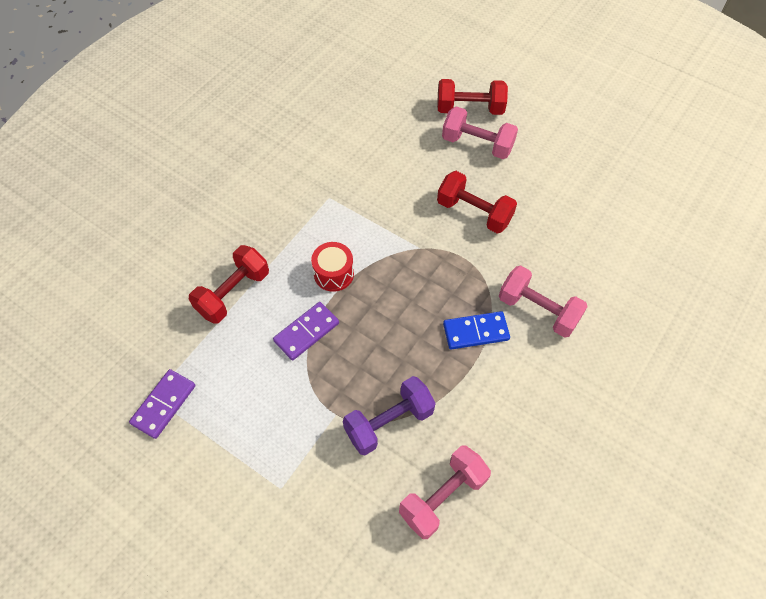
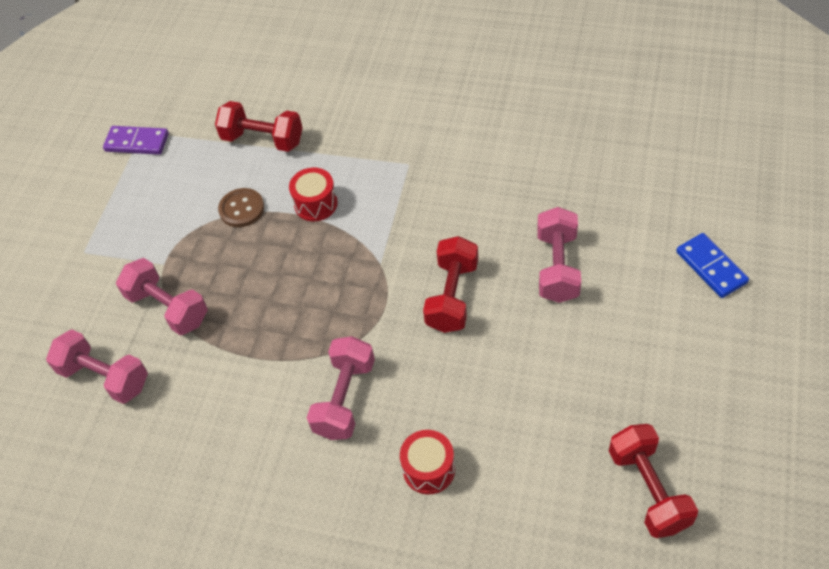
camera: 75 degrees right, 5 degrees down
(306, 332) = (241, 209): purple domino -> brown button
(389, 422) = (168, 308): purple dumbbell -> pink dumbbell
(469, 109) = (610, 241): red dumbbell -> red dumbbell (648, 489)
(476, 332) = (294, 347): blue domino -> blue domino (711, 267)
(616, 275) = (428, 469): none -> red drum

